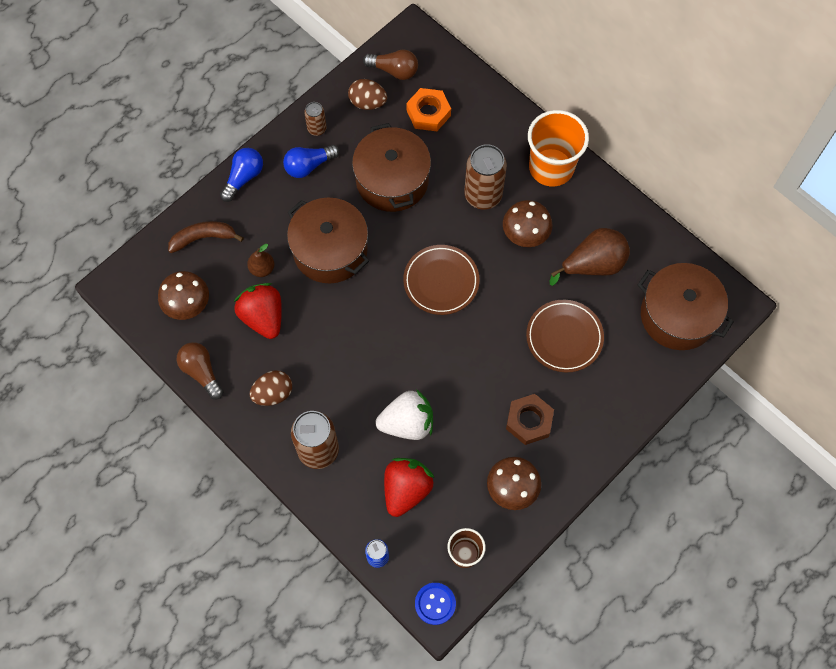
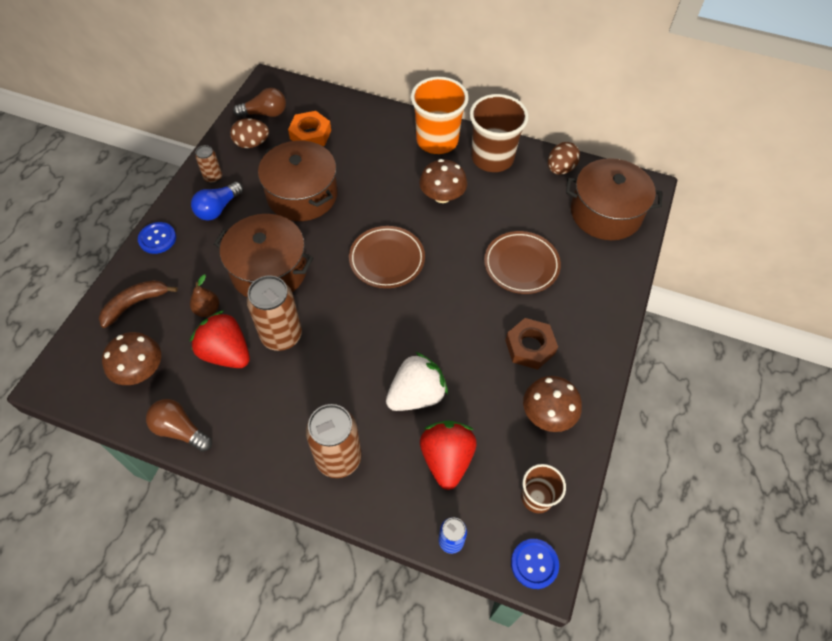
camera: 25 degrees left, 10 degrees down
(244, 178) = (157, 239): blue light bulb -> blue button
(273, 393) = (266, 421): brown egg -> brown egg (560, 169)
(483, 195) = (390, 180): brown can -> brown can (281, 336)
(593, 265) = (513, 199): brown pear -> none
(597, 209) = (492, 158): none -> brown cup

